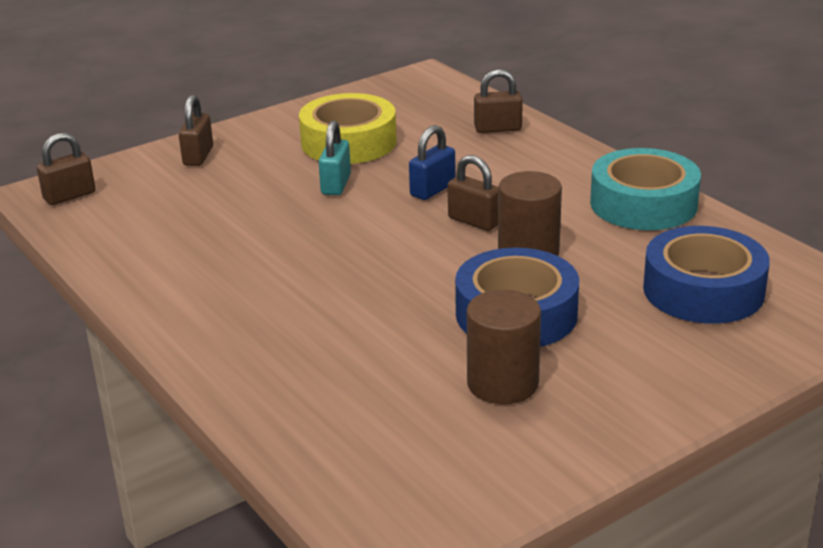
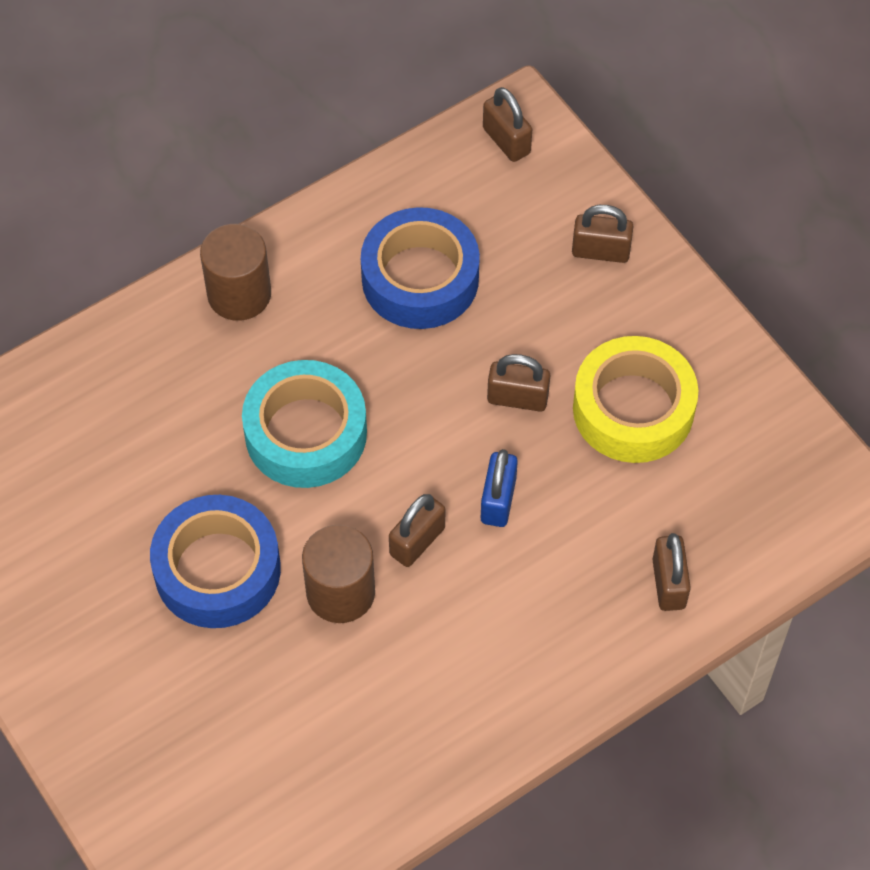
camera: 90 degrees right, 30 degrees up
(336, 185) = (517, 398): turquoise padlock -> brown padlock
(432, 190) = (498, 500): blue padlock -> blue padlock turned 60 degrees clockwise
(502, 383) = (100, 549): brown cylinder -> brown cylinder (239, 294)
(643, 204) = (446, 732): turquoise tape -> turquoise tape (306, 433)
(703, 290) = (243, 761): blue tape -> blue tape (420, 278)

